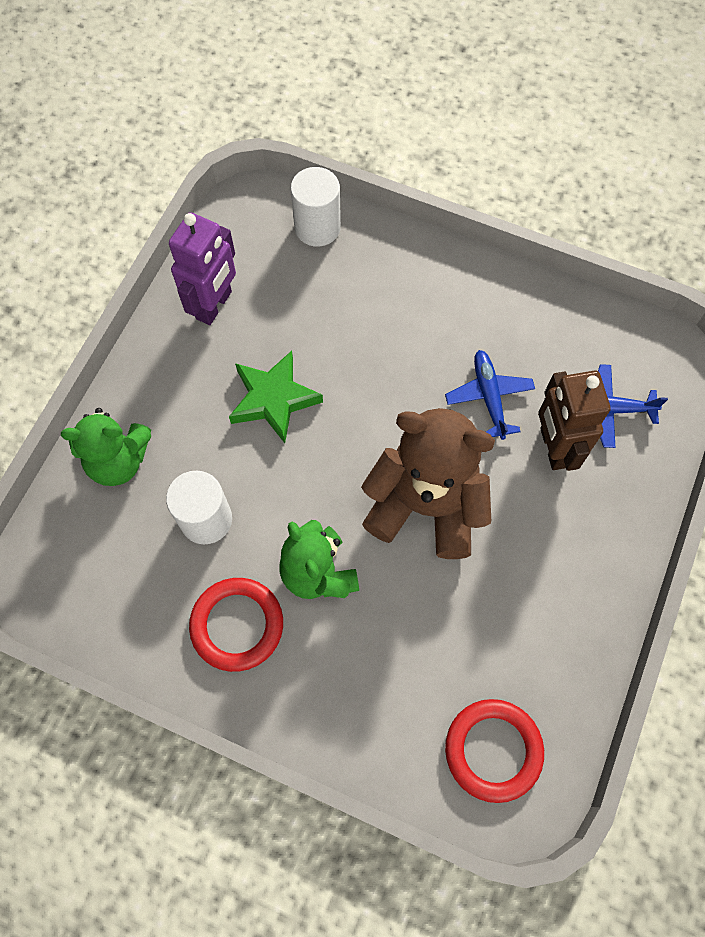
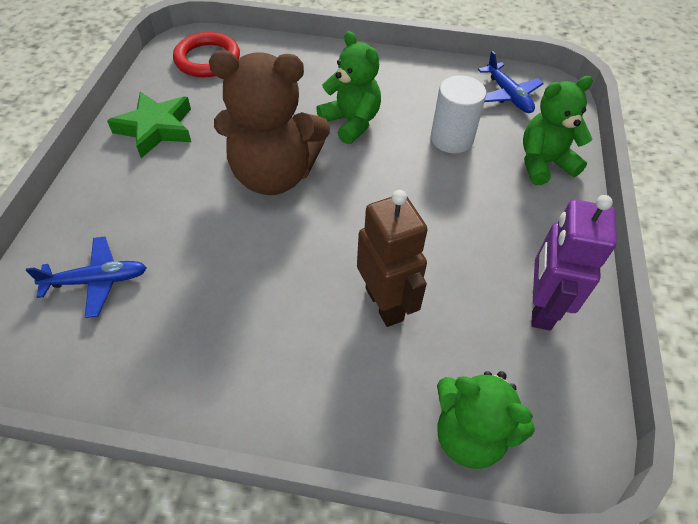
camera: 165 degrees right, 15 degrees down
(237, 625) = (399, 89): red ring -> none
(274, 399) = (436, 230): green star -> green star (156, 128)
(317, 227) = (469, 434): white cylinder -> green teddy bear
(489, 397) = (223, 270): blue plane -> blue plane (508, 95)
(553, 447) = (156, 237): brown robot -> brown robot (385, 304)

